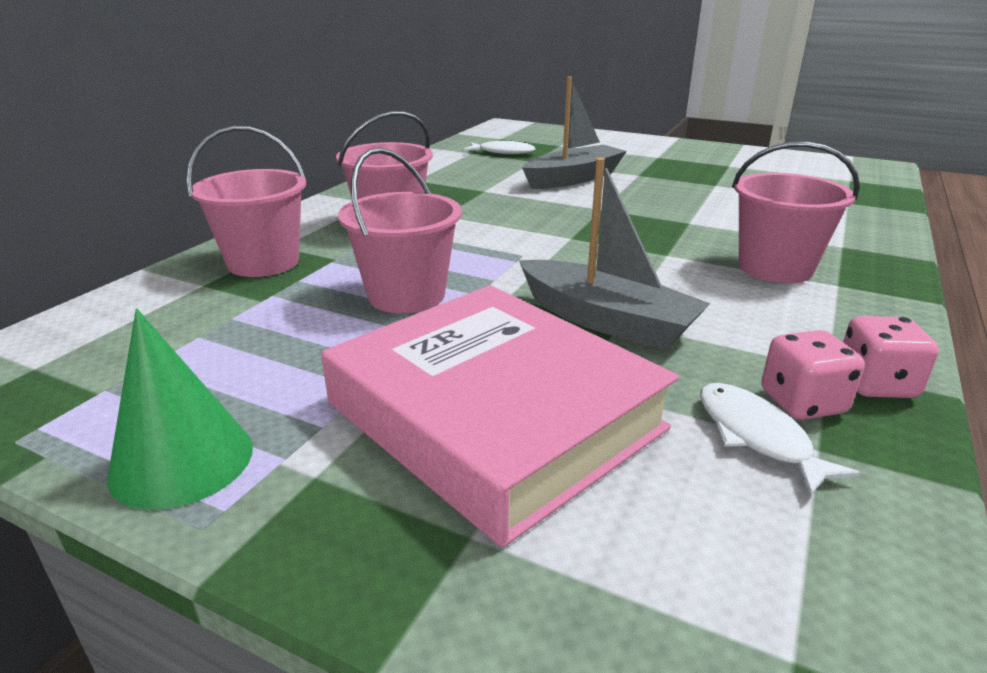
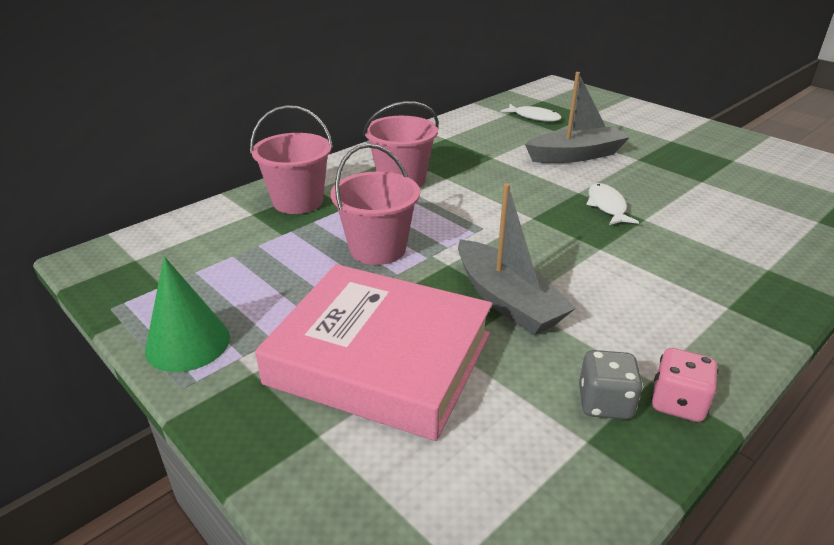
camera: 20 degrees right, 5 degrees up
(494, 416) = (380, 358): pink book -> pink book turned 45 degrees counterclockwise
(757, 436) = (548, 420): white fish -> white fish (607, 206)
(775, 268) = (684, 280): pink bucket -> none
(802, 403) = (604, 403): pink dice -> grey dice

